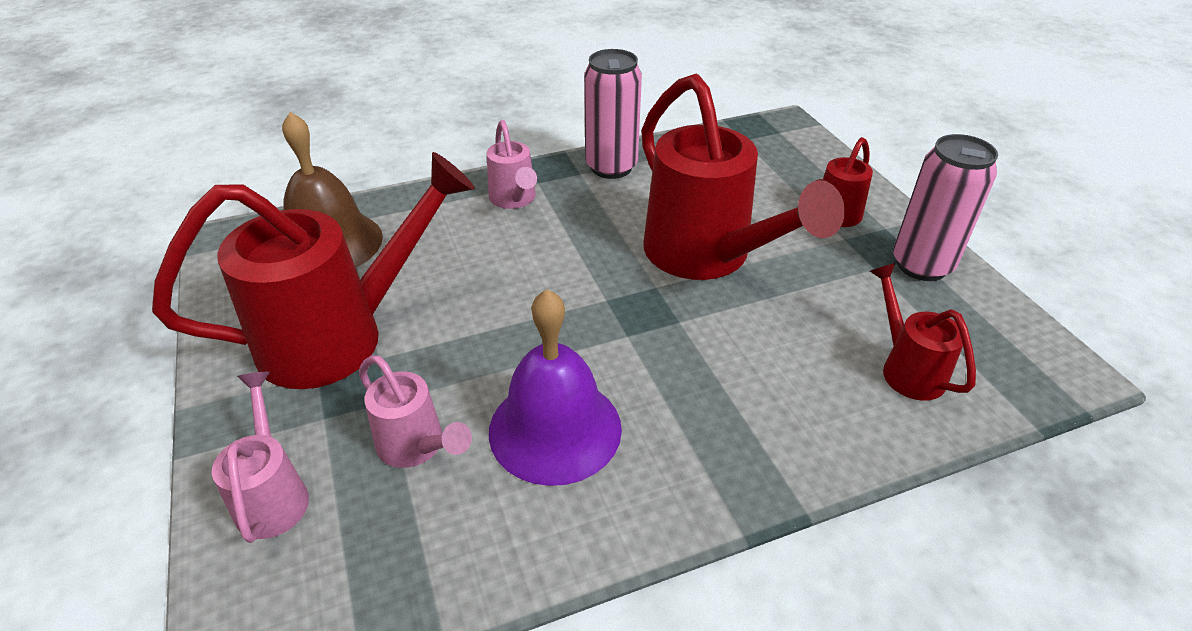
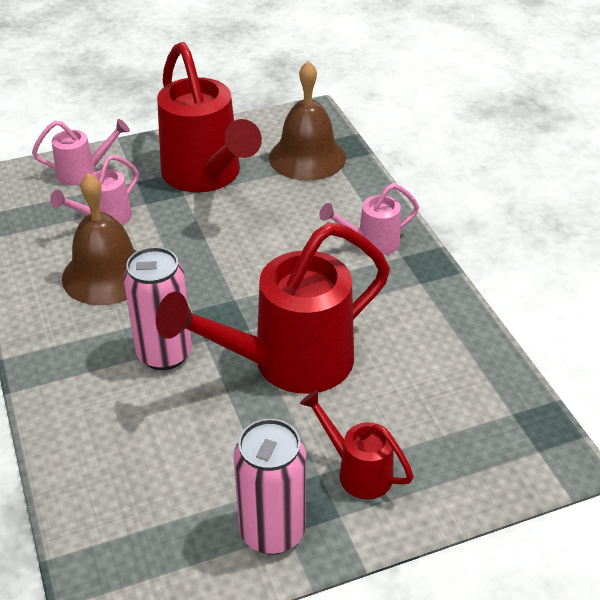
camera: 90 degrees right, 0 degrees up
(555, 429) = (106, 274): purple bell -> brown bell
(611, 167) = (434, 303): pink can -> pink can (164, 354)
(906, 368) = (130, 481): red watering can -> none

